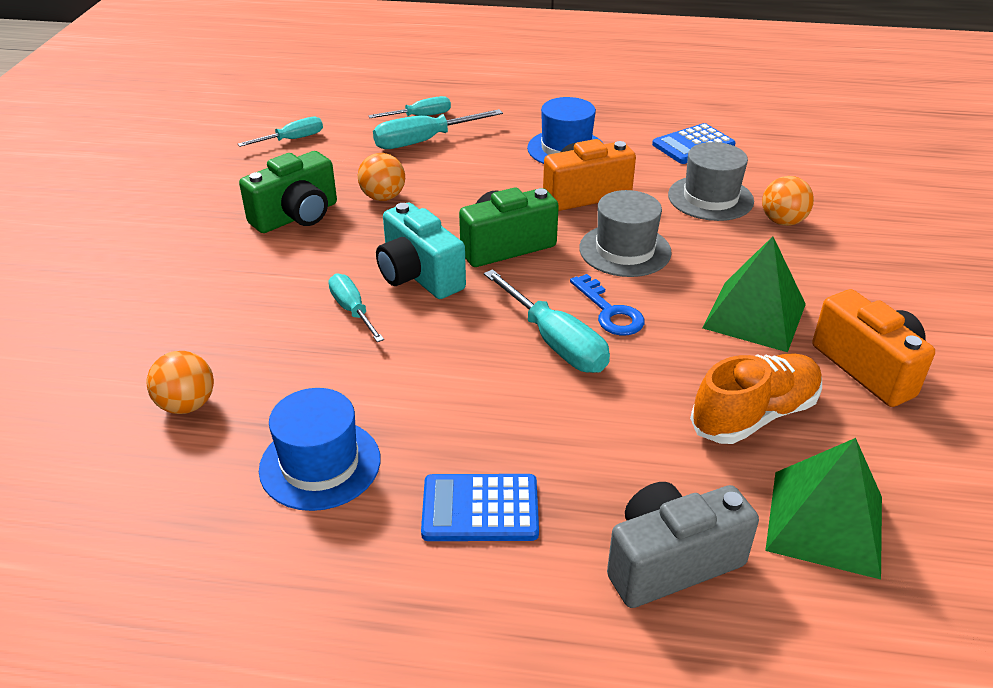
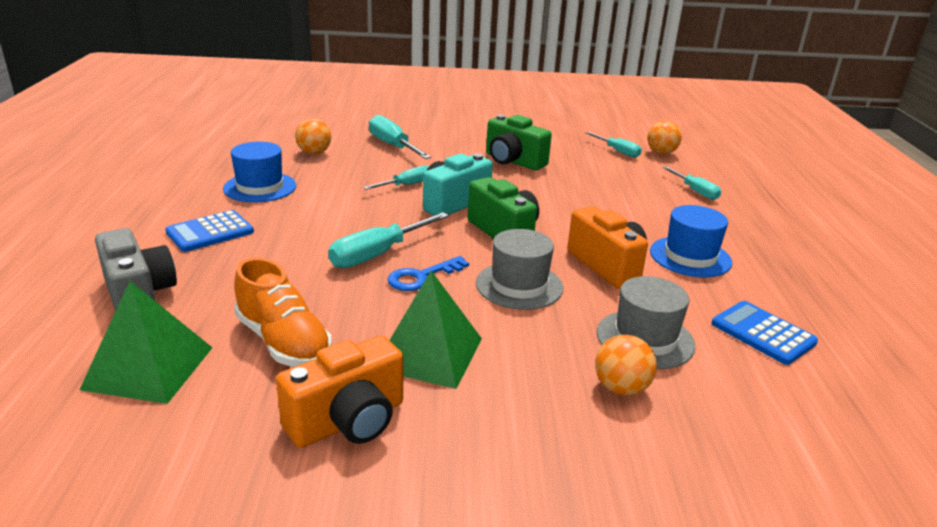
camera: 80 degrees right, 10 degrees down
(383, 197) = (554, 185): orange ball -> orange ball (661, 153)
(422, 141) = (651, 194): turquoise screwdriver -> turquoise screwdriver (392, 146)
(480, 509) = (210, 232): blue calculator -> blue calculator turned 120 degrees counterclockwise

